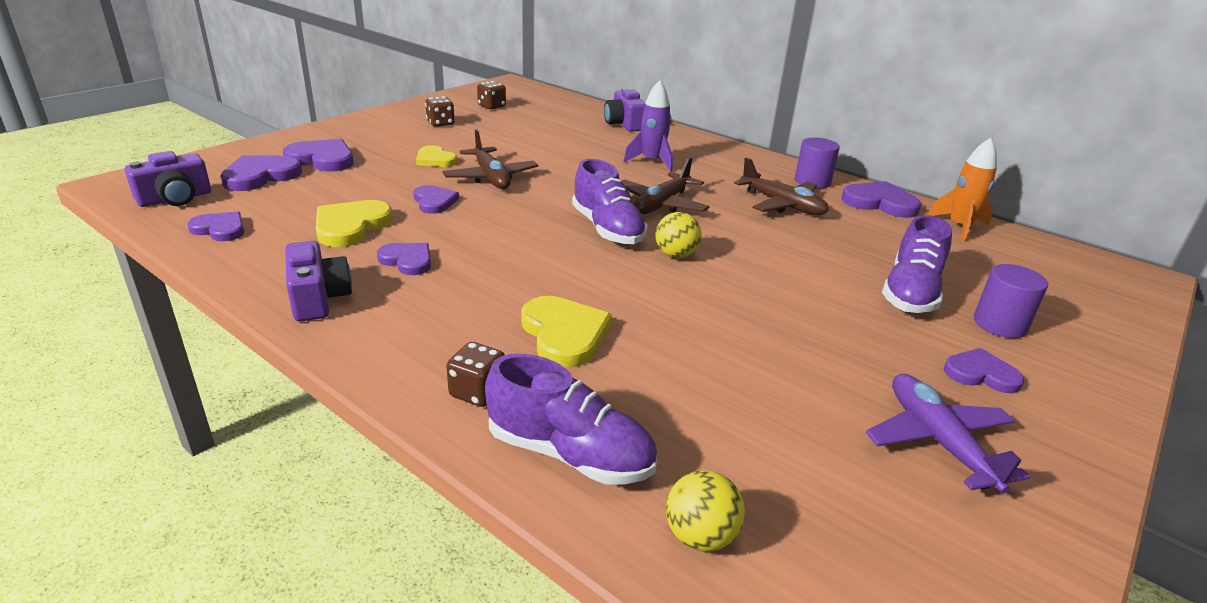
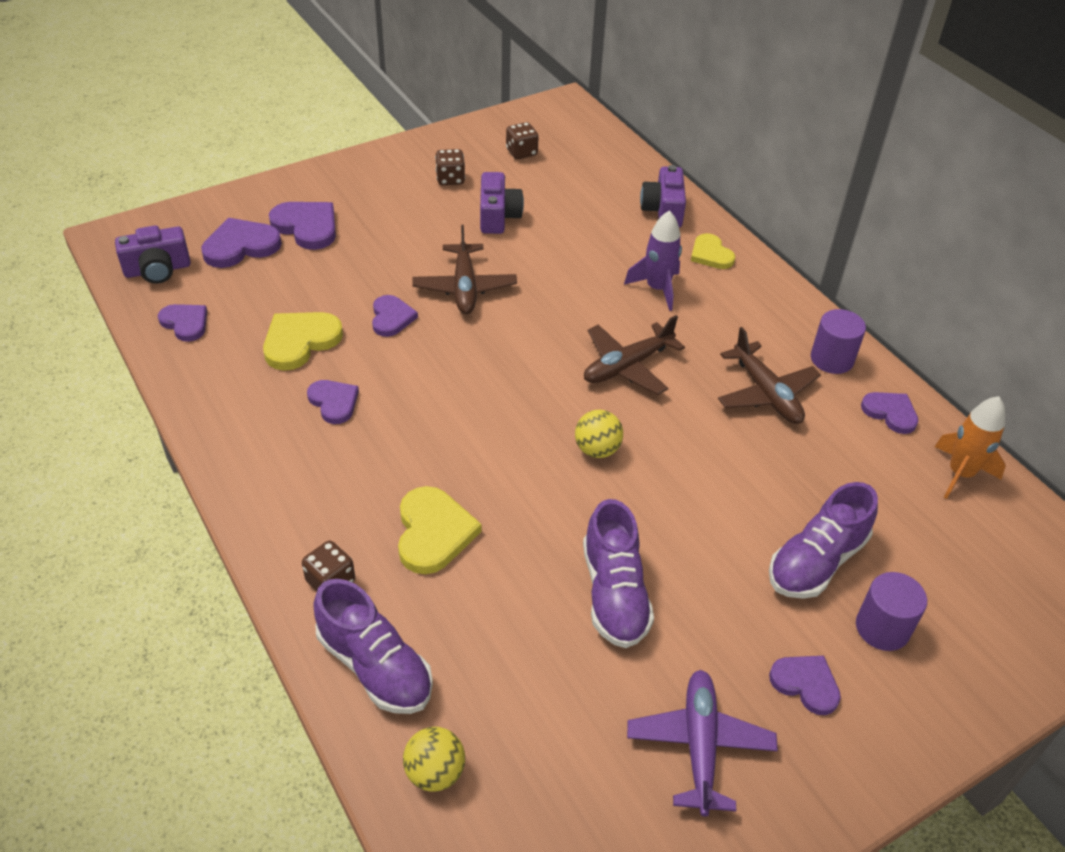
camera: 20 degrees right, 15 degrees up
(318, 298) = (241, 437): purple camera -> purple camera (498, 216)
(435, 159) = (419, 246): yellow heart -> yellow heart (711, 254)
(607, 229) = (547, 395): purple shoe -> purple shoe (614, 593)
(880, 203) = (890, 413): purple heart -> purple heart, size x0.66

